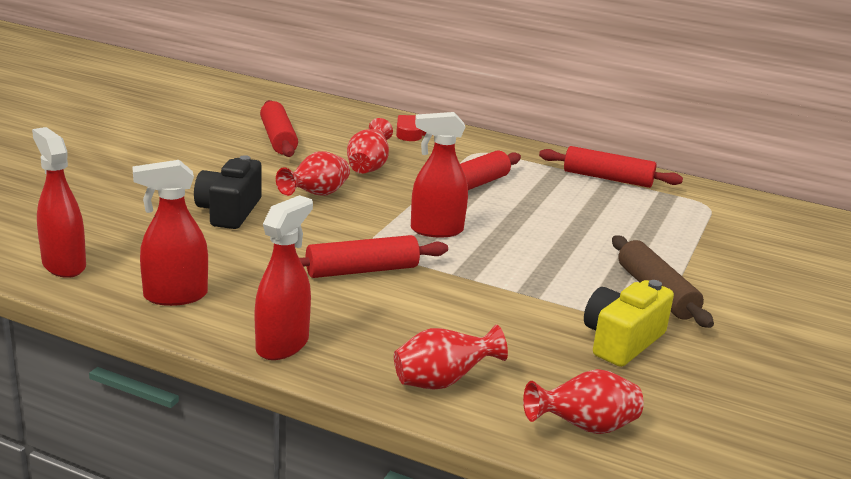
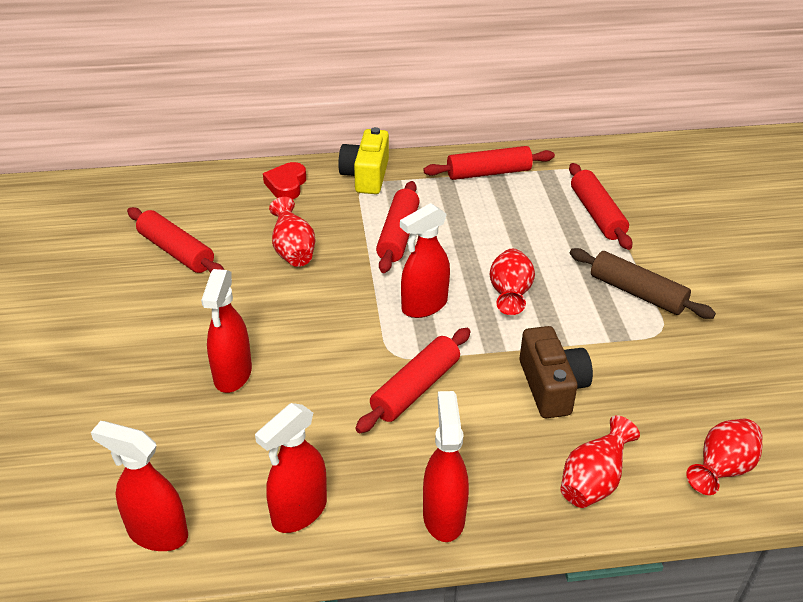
camera: 30 degrees left, 15 degrees up
(229, 211) = (232, 374): black camera -> red spray bottle
(316, 195) = (286, 312): red vase -> red vase (510, 295)
(486, 314) = (552, 386): none -> brown camera
(621, 341) = (663, 361): yellow camera -> yellow camera (366, 176)
(684, 234) = (597, 214): none -> red rolling pin

